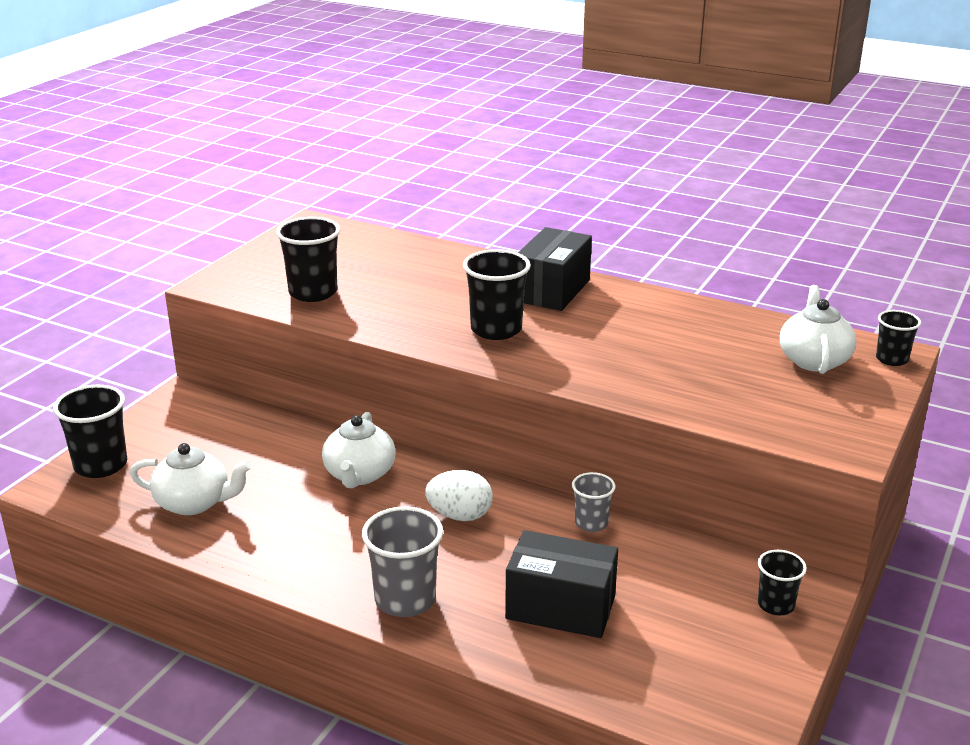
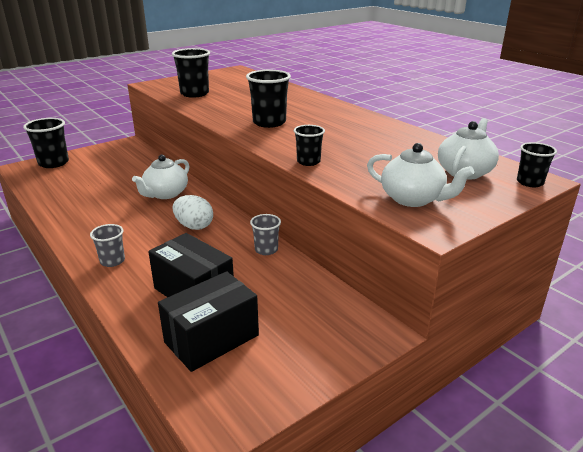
camera: 25 degrees right, 0 degrees up
(194, 503) = (71, 188): white teapot -> white teapot (413, 199)
(405, 600) = (112, 261): grey cup -> grey cup, size x0.59
(552, 290) = (327, 111): black box -> black box (211, 339)
(775, 605) = (341, 335): black cup -> black cup (308, 162)

